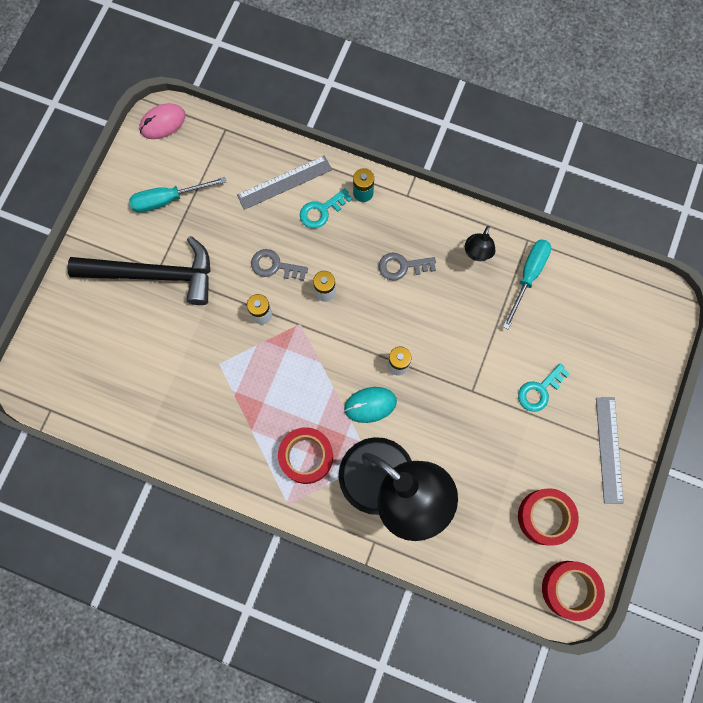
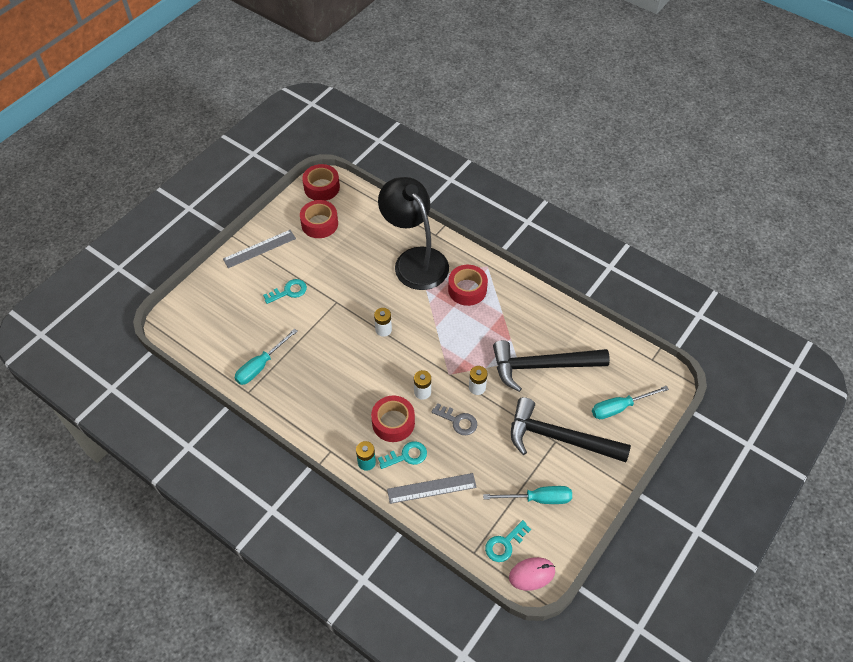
camera: 165 degrees left, 20 degrees down
(87, 331) = (619, 407): none -> turquoise screwdriver
(187, 364) = (542, 366): none -> black hammer
(195, 145) = (504, 544): none -> turquoise key
(348, 245) = (393, 422): none -> red tape
(370, 405) = (412, 310): turquoise mouse -> none
(402, 266) = (355, 396): grey key -> none
(477, 253) = (292, 391): black lamp -> none
(609, 449) = (259, 249): grey ruler -> grey ruler turned 45 degrees clockwise

